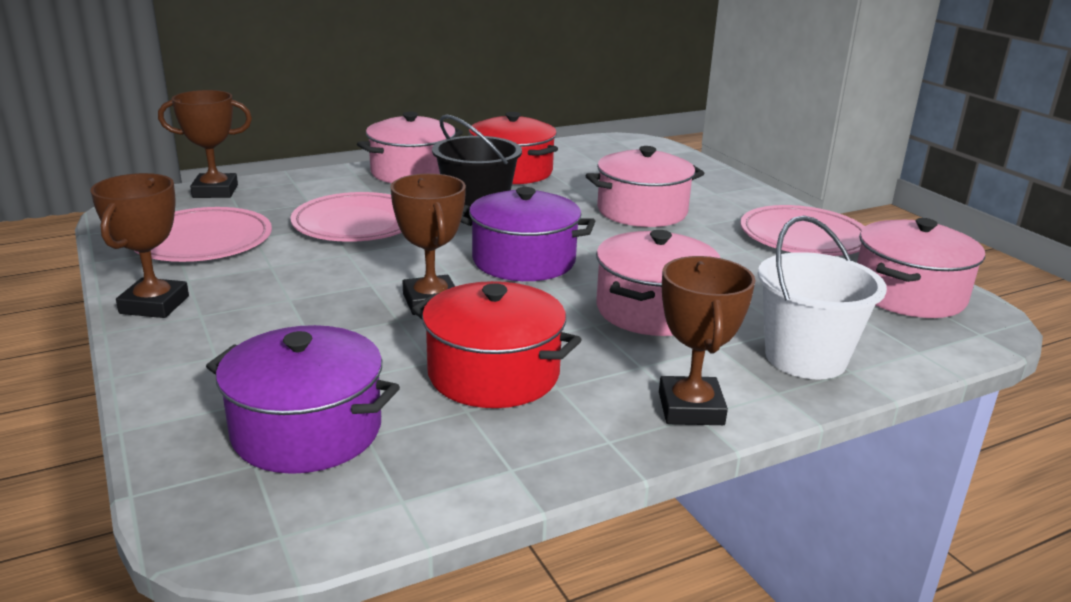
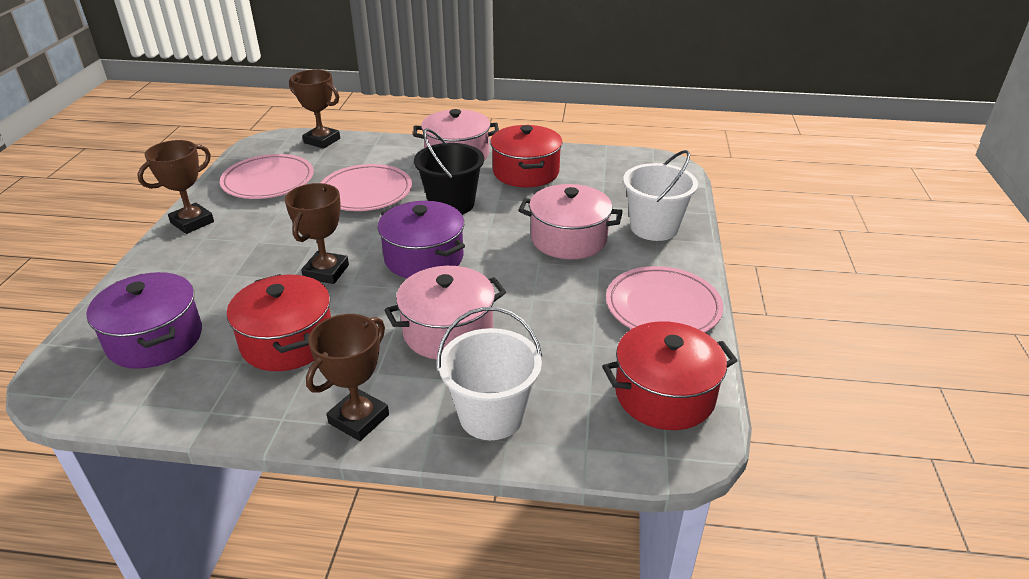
camera: 35 degrees right, 10 degrees up
(701, 186) = (654, 227): none -> white bucket
(908, 294) = (664, 395): pink pot -> red pot

